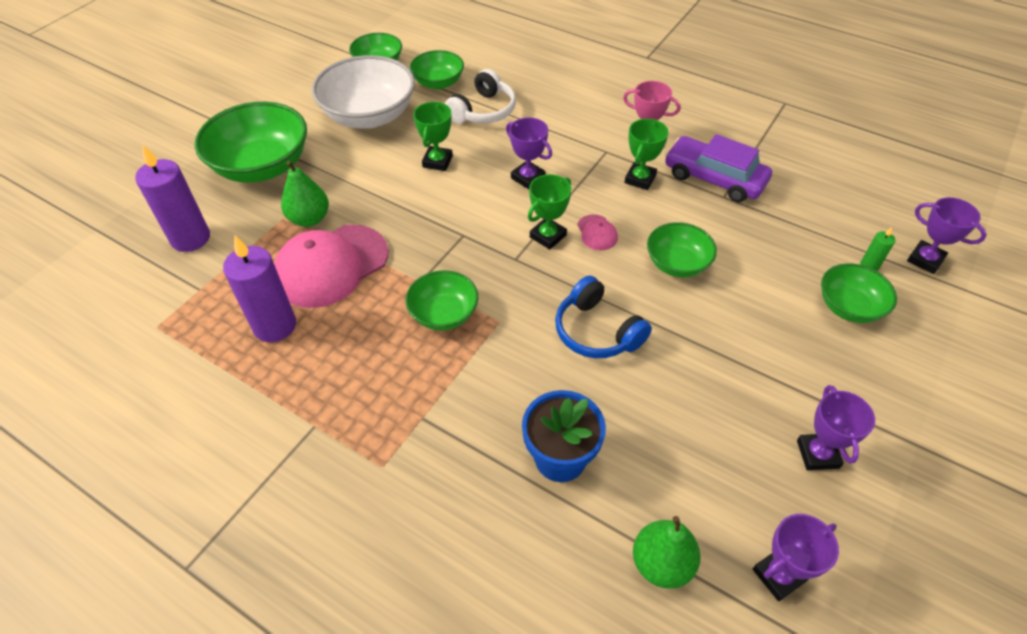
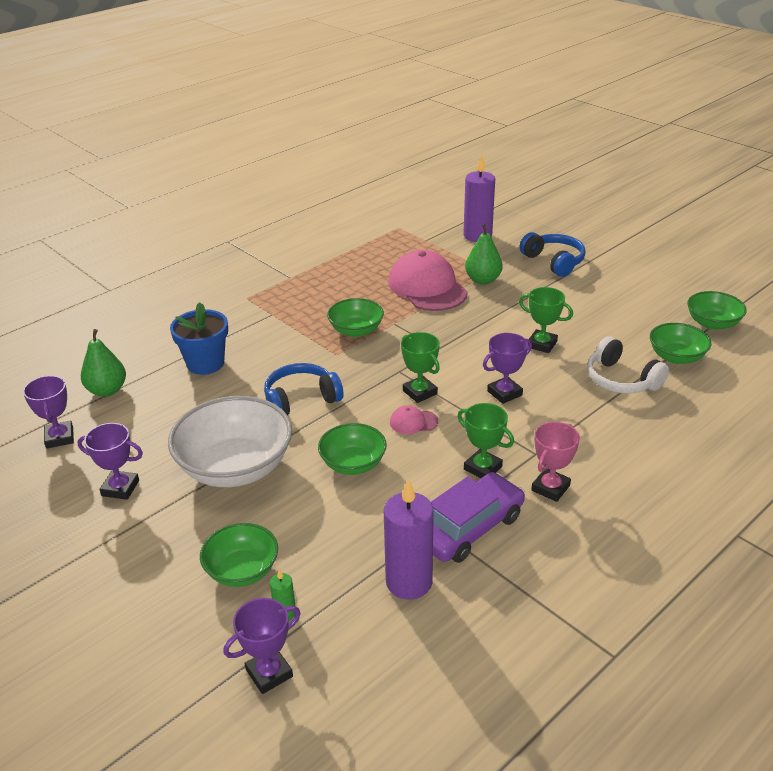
camera: 105 degrees right, 15 degrees down
(262, 166) = (554, 261): green bowl -> blue headphones
(275, 326) = (379, 265): purple candle -> purple candle (409, 582)
(369, 116) = (619, 313): white bowl -> white bowl (235, 467)

